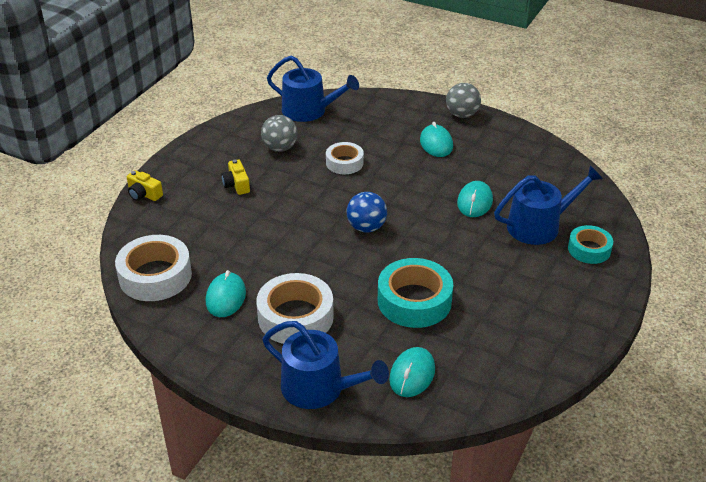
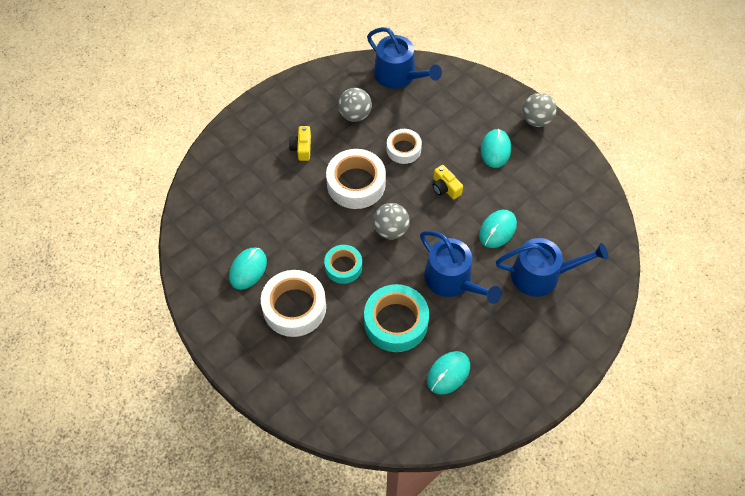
camera: 20 degrees right, 20 degrees up
(144, 194) = (223, 136): yellow camera -> yellow camera (445, 188)
(155, 276) = (202, 229): white tape -> white tape (356, 184)
(319, 388) = (285, 384): blue watering can -> blue watering can (452, 280)
(366, 227) = (391, 230): blue ball -> grey ball
(412, 374) = (361, 395): turquoise mouse -> turquoise mouse (448, 373)
(589, 249) = (572, 315): turquoise tape -> turquoise tape (343, 267)

